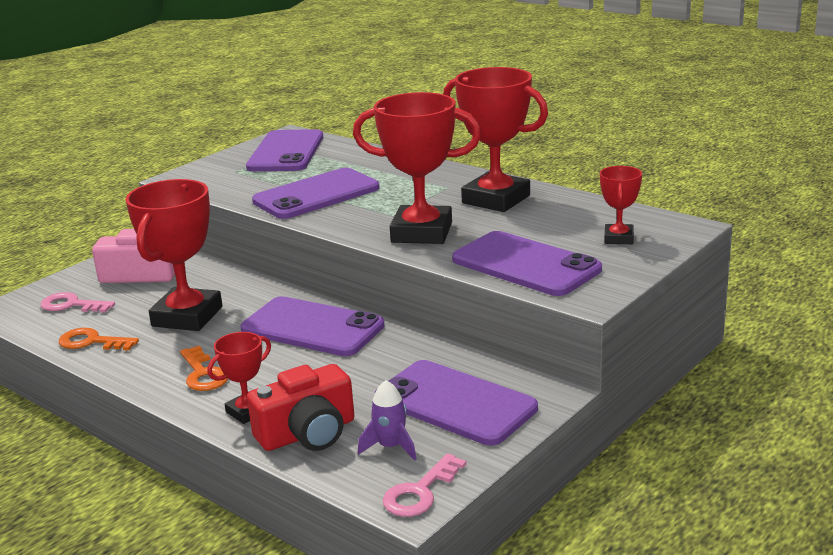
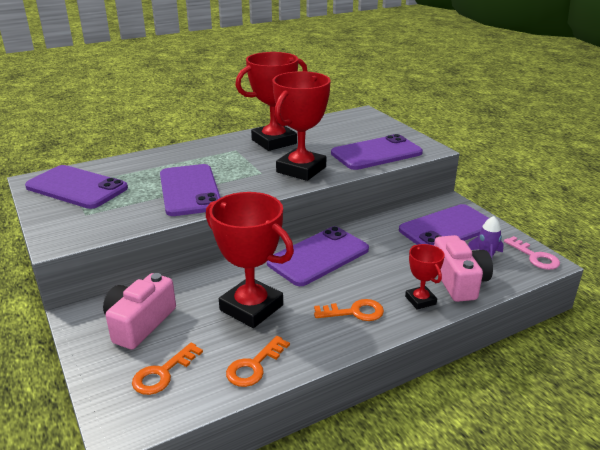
camera: 70 degrees left, 5 degrees up
(72, 305) = (163, 373): pink key -> orange key
(308, 433) = (459, 281): red camera -> pink camera
(618, 238) = (363, 127): red trophy -> none

